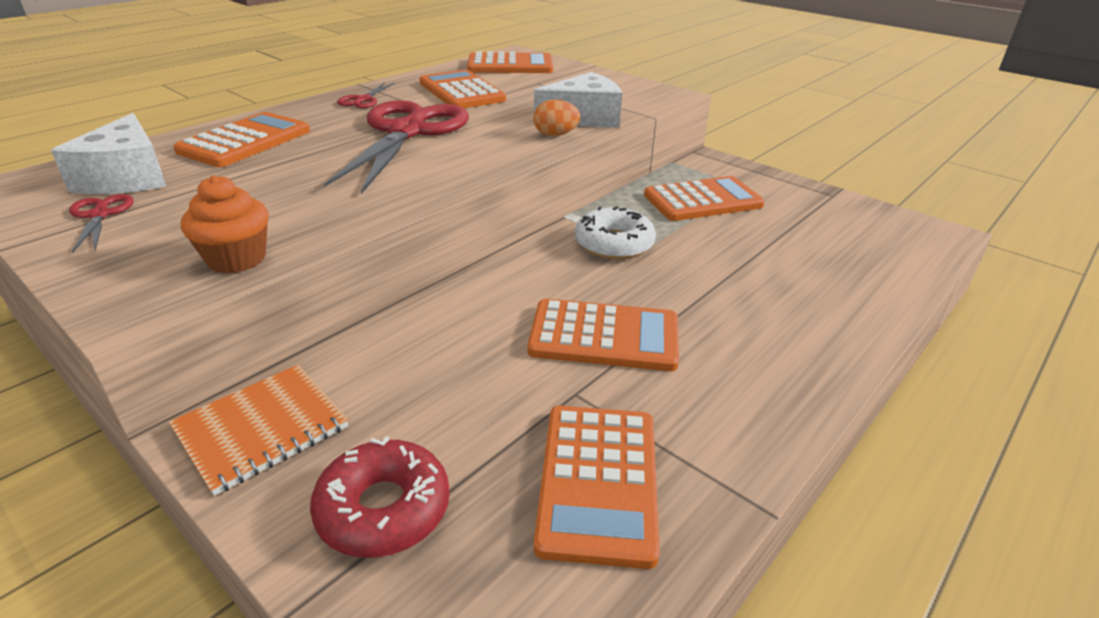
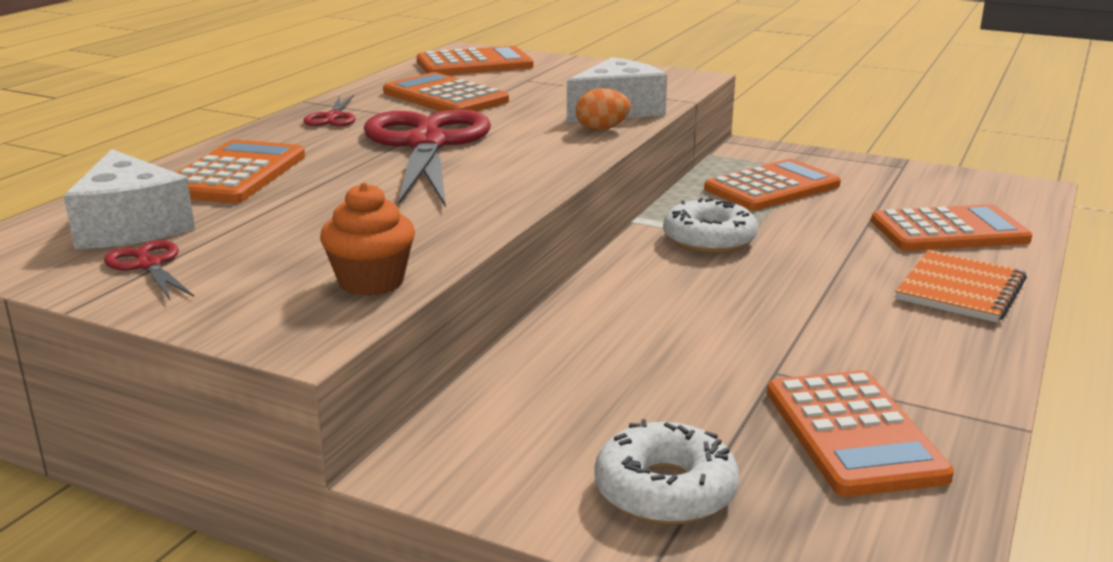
camera: 15 degrees left, 10 degrees down
(261, 429) = (474, 454): orange notebook -> orange notebook (960, 290)
(383, 509) = (665, 490): red donut -> white donut
(604, 336) = (765, 321): orange calculator -> orange calculator (949, 231)

